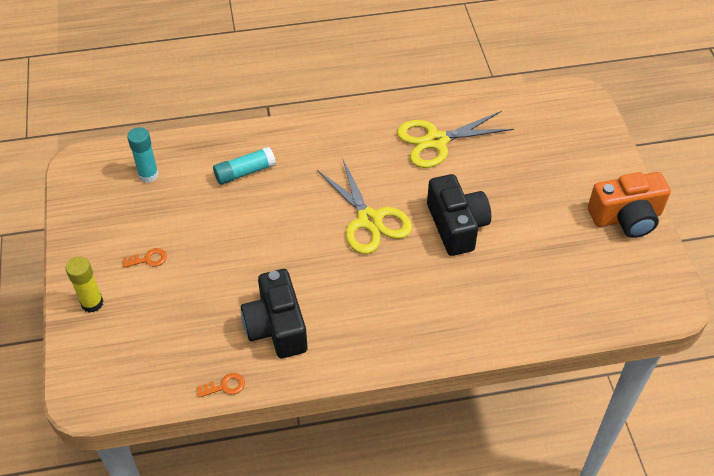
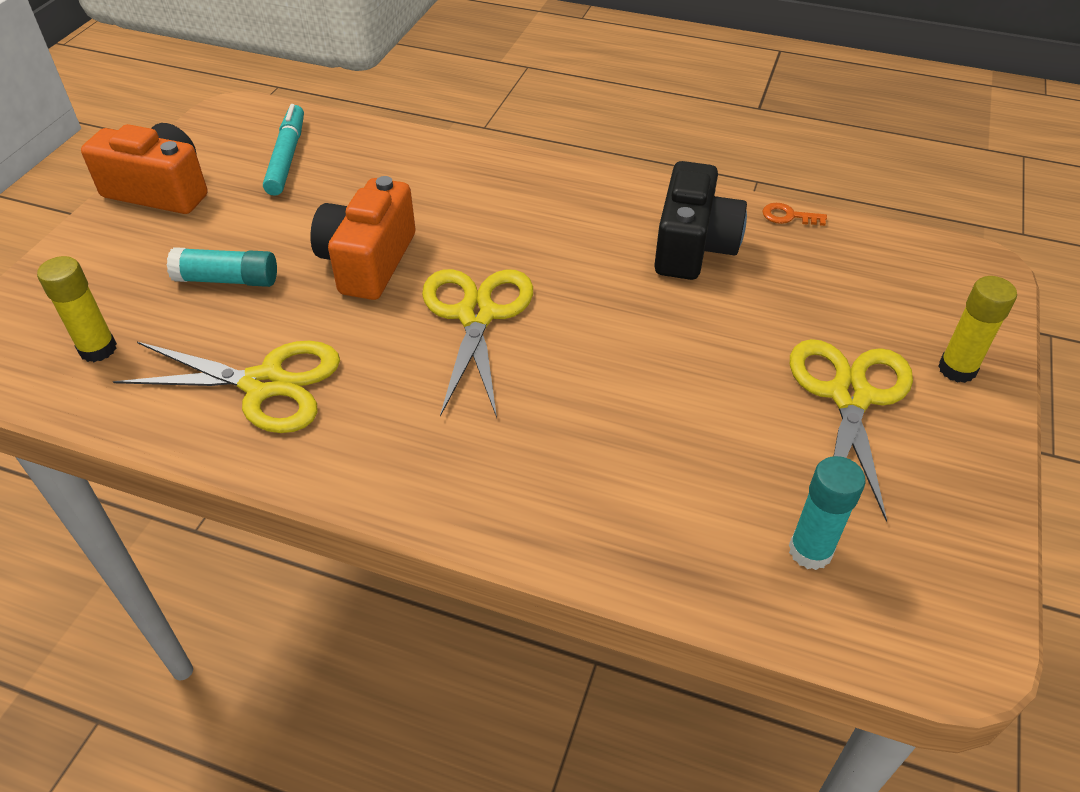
camera: 150 degrees left, 5 degrees down
(148, 259) = (850, 396): orange key -> yellow scissors
(245, 172) = (621, 473): turquoise glue stick -> turquoise glue stick (228, 280)
(456, 226) = (368, 262): black camera -> orange camera
(530, 122) = (98, 349): none -> yellow glue stick
(588, 279) = (287, 157): none -> turquoise marker

